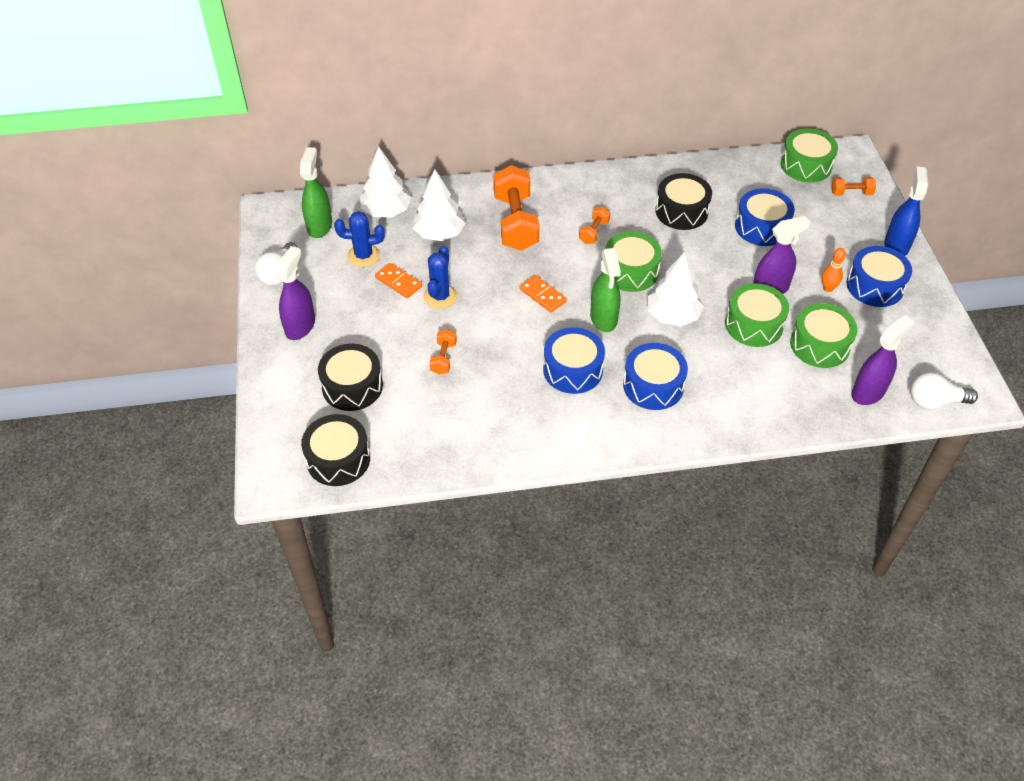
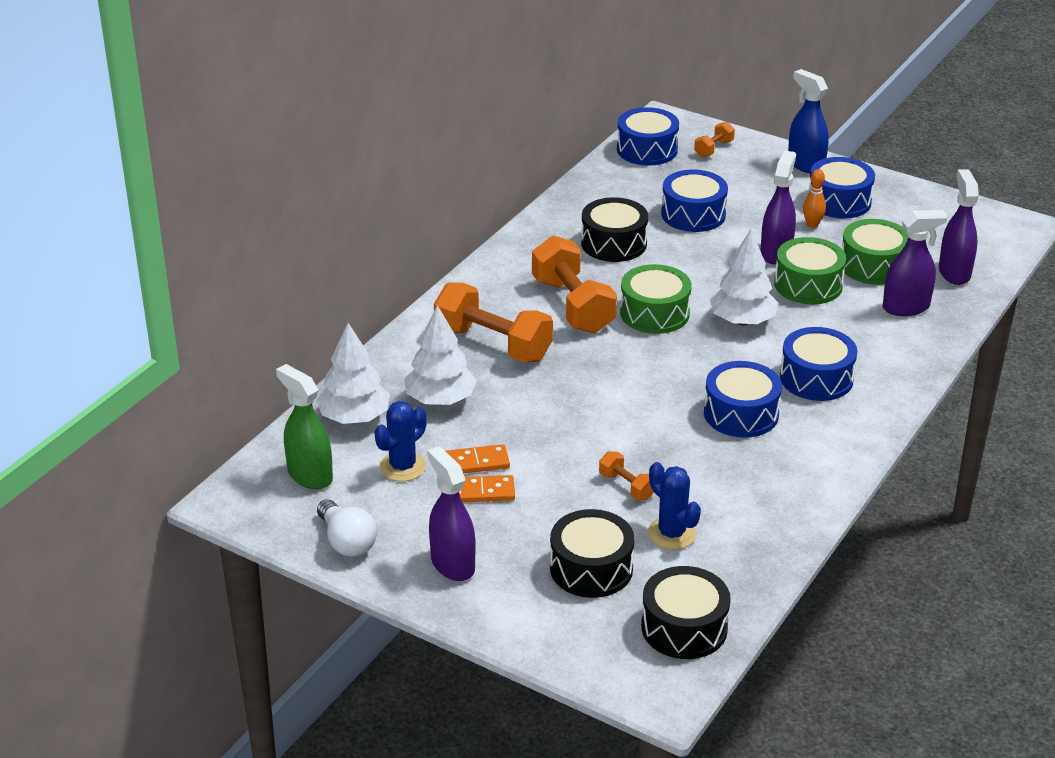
camera: 50 degrees left, 15 degrees down
(440, 297) = (535, 445): blue cactus -> blue cactus (671, 534)
(542, 295) = (618, 380): orange domino -> orange domino (482, 492)
(594, 232) = (573, 306): orange dumbbell -> orange dumbbell, size x2.13
(603, 318) = (696, 361): green spray bottle -> none
(791, 388) = (906, 307): none -> purple spray bottle
(806, 165) = (647, 150): green drum -> blue drum
(935, 401) = (1000, 248): white light bulb -> none

